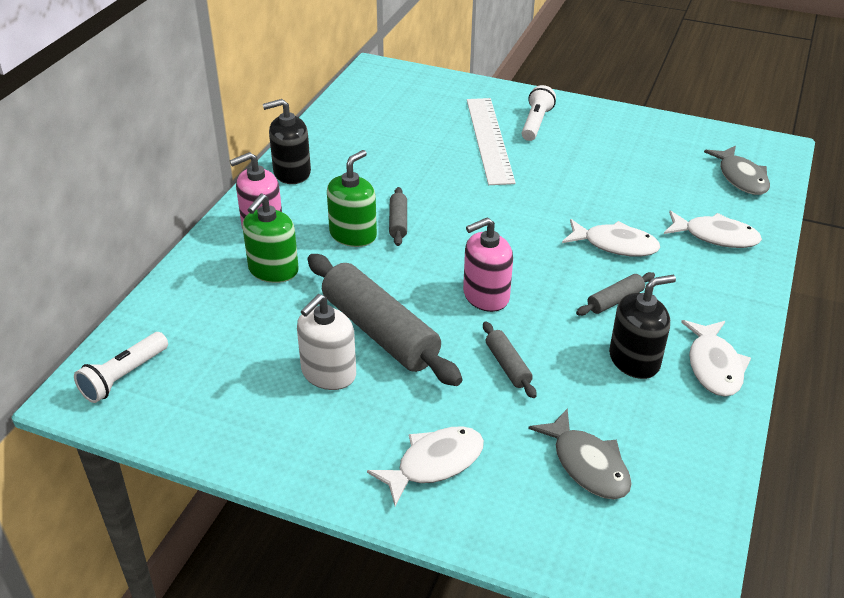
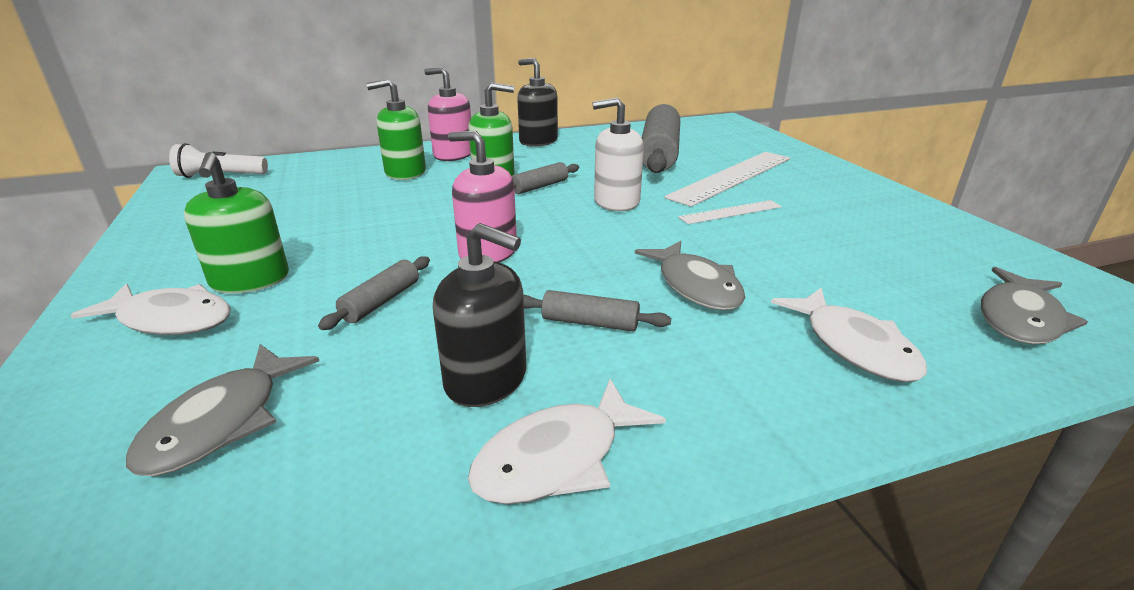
camera: 50 degrees right, 10 degrees down
(328, 373) = (285, 230): white soap dispenser -> white soap dispenser (616, 202)
(380, 331) = (369, 229): grey rolling pin -> grey rolling pin (659, 153)
(409, 414) = (250, 280): none -> green soap dispenser
(536, 123) = (804, 184): white flashlight -> none
(541, 176) = (730, 212): none -> white ruler
(615, 245) = (695, 286): white fish -> grey fish

